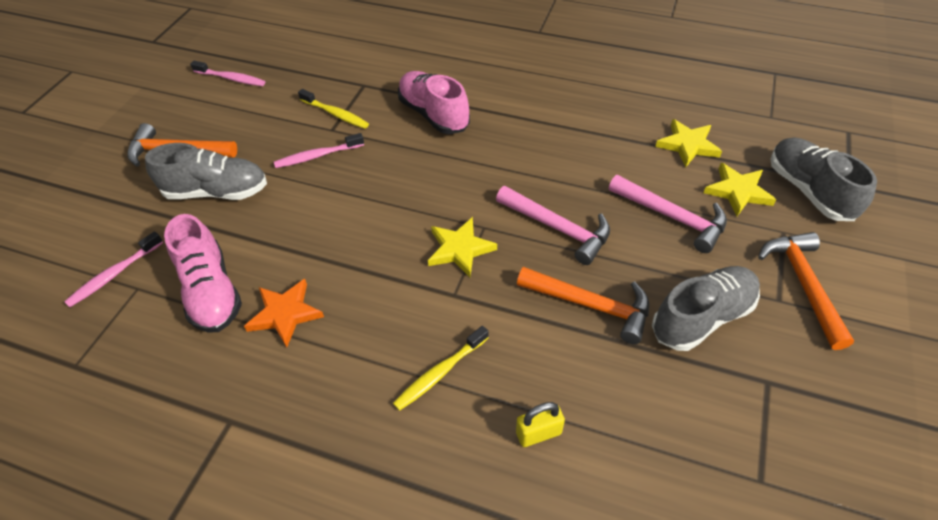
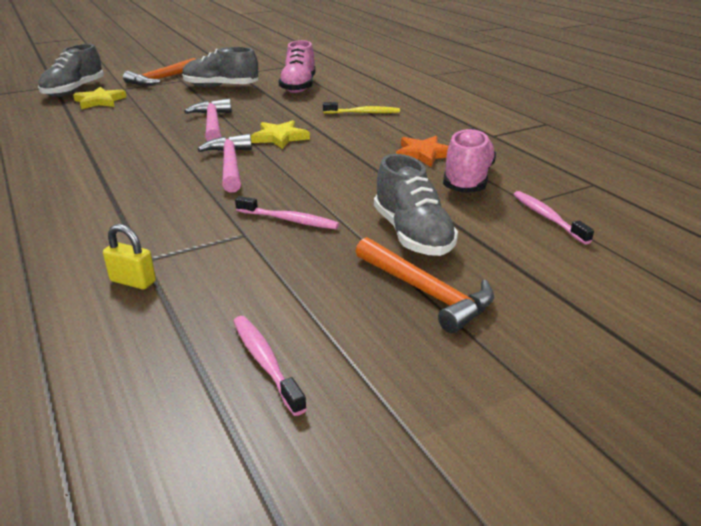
camera: 140 degrees left, 20 degrees down
(114, 274) = (547, 217): pink toothbrush -> pink toothbrush turned 105 degrees counterclockwise
(217, 192) = (412, 235): grey shoe -> grey shoe turned 150 degrees counterclockwise
(335, 114) = (219, 245): yellow toothbrush -> none
(434, 114) = (146, 203): pink shoe -> pink shoe (298, 87)
(538, 433) = (346, 91): yellow padlock -> yellow padlock (133, 281)
(591, 305) = (257, 103): orange hammer -> none
(672, 217) = (152, 107): pink hammer -> pink hammer (230, 165)
(687, 145) = (63, 120): yellow star -> none

